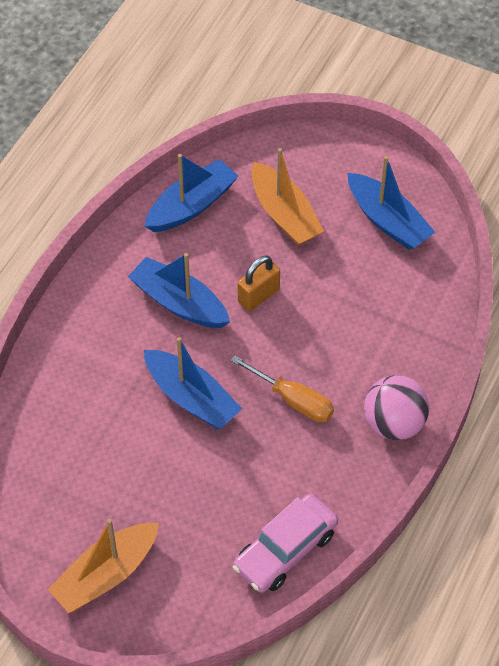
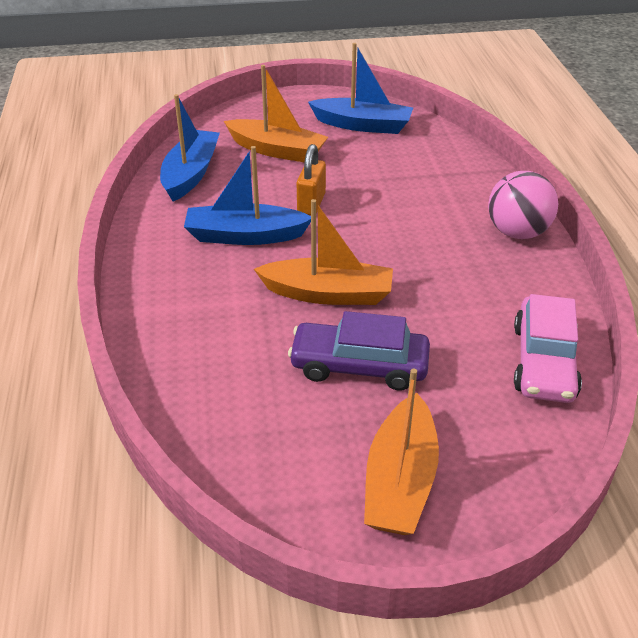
camera: 35 degrees left, 15 degrees down
(157, 474) = (359, 366): none -> purple car
(191, 398) = (328, 293): blue boat -> orange boat
(293, 400) = (419, 254): orange screwdriver -> none

